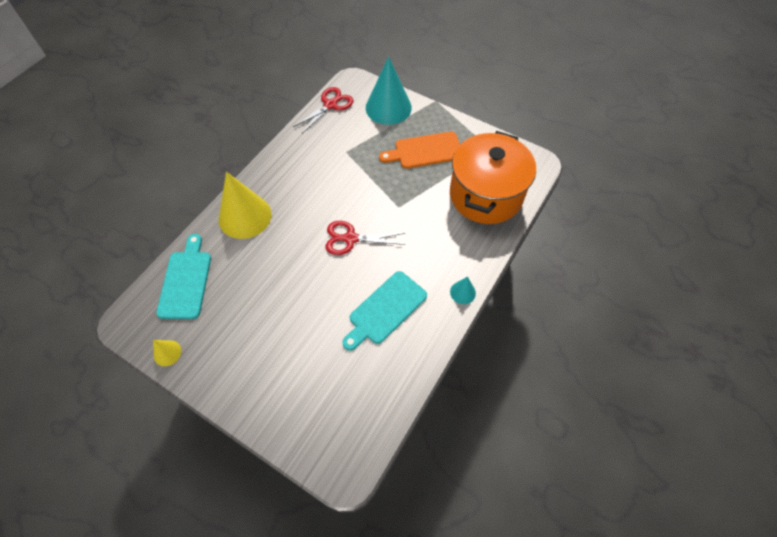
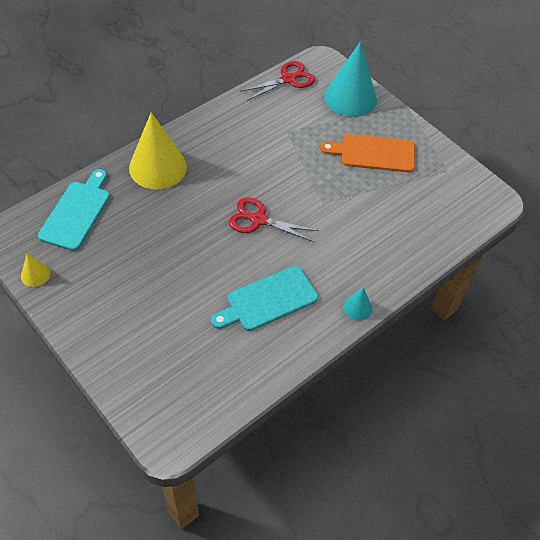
camera: 15 degrees right, 5 degrees down
(485, 195) = (423, 217): orange pot -> none

